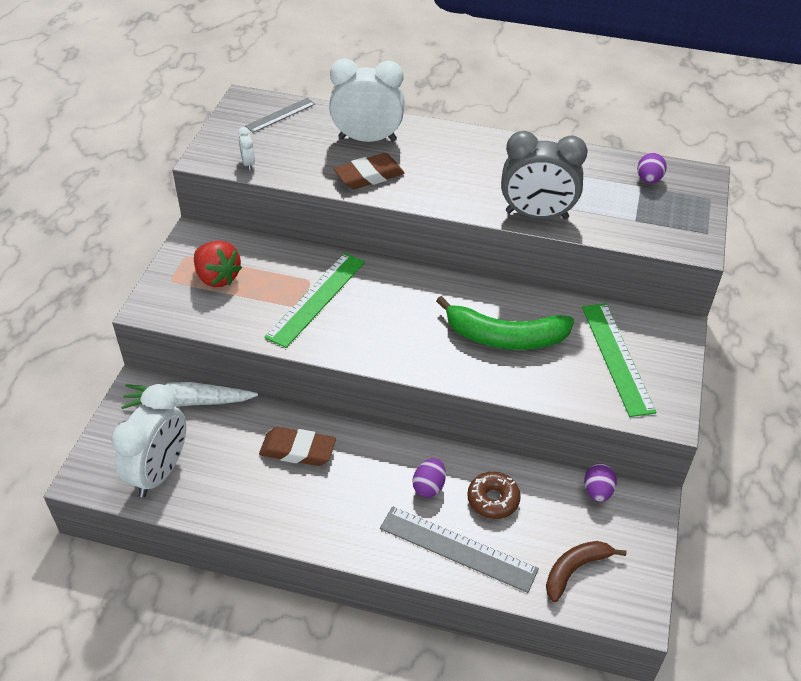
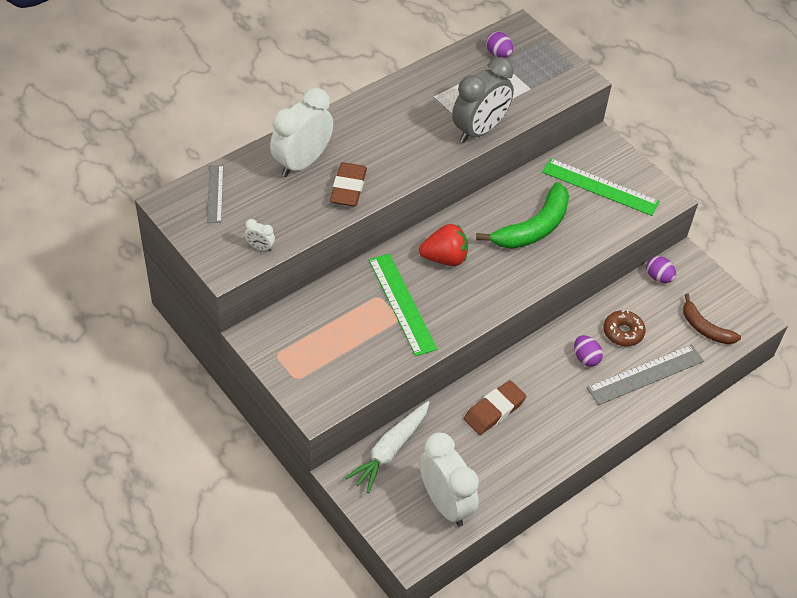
camera: 55 degrees left, 5 degrees up
(217, 277) = (321, 348): red strawberry -> red strawberry (444, 258)
(575, 570) = (705, 328): brown banana -> brown banana turned 45 degrees counterclockwise

